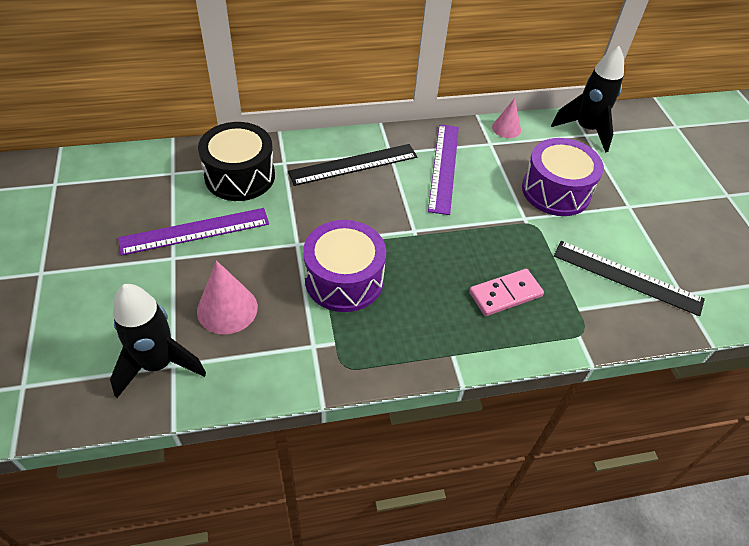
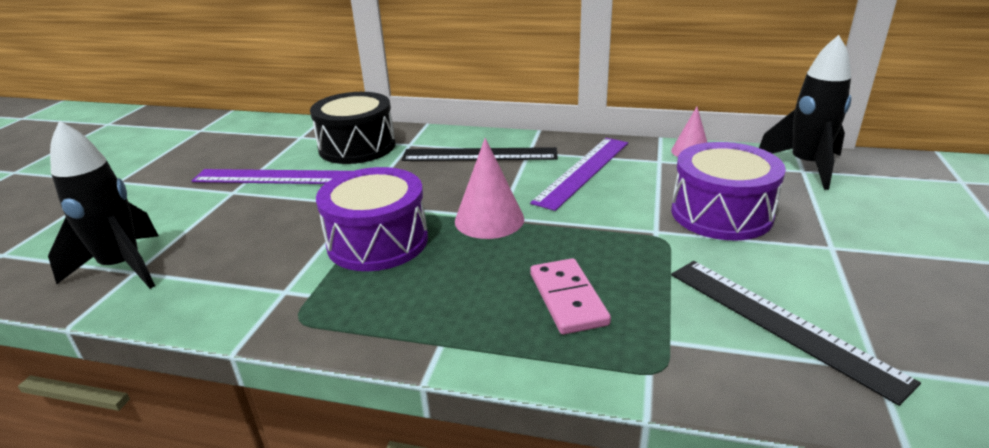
camera: 30 degrees right, 20 degrees down
(227, 309) = (235, 239): pink cone -> pink cone (489, 219)
(505, 294) = (568, 299): pink domino -> pink domino turned 75 degrees clockwise

